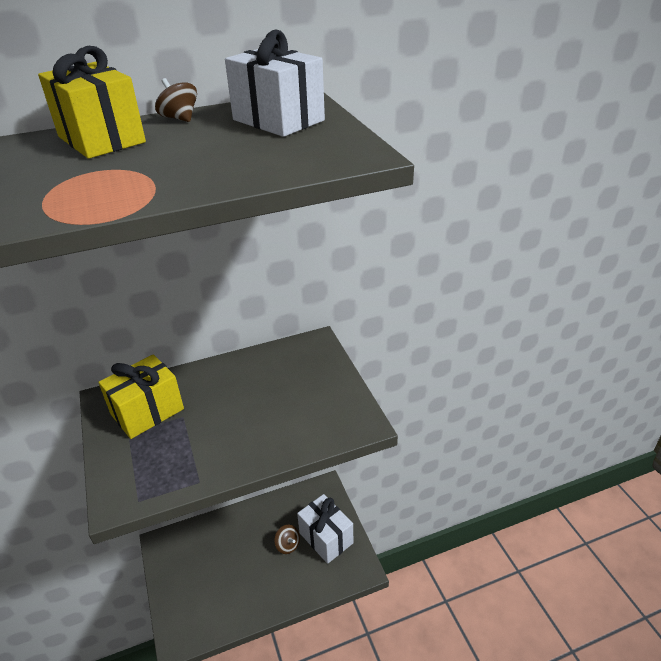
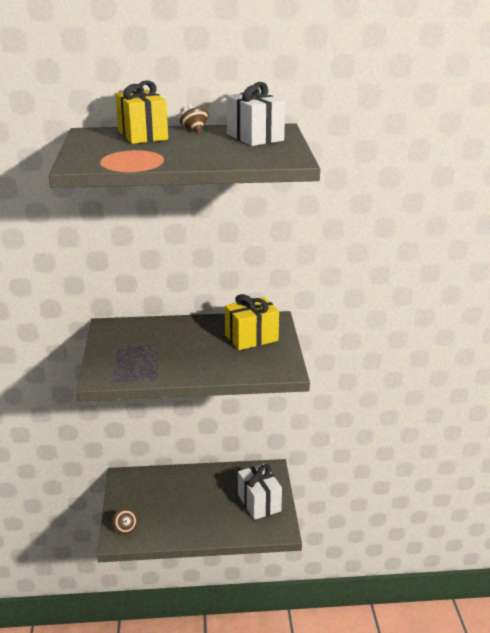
camera: 15 degrees right, 10 degrees down
(147, 412) = (134, 337): yellow gift -> yellow gift (251, 338)
(287, 545) = (225, 500): brown spinning top -> brown spinning top (125, 528)

